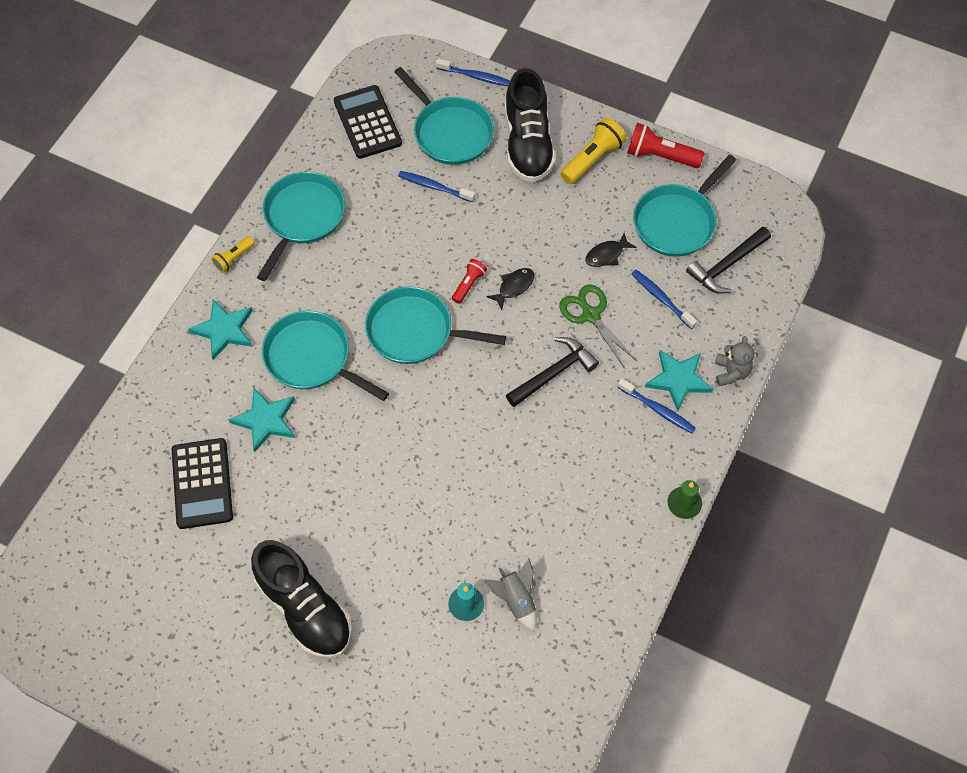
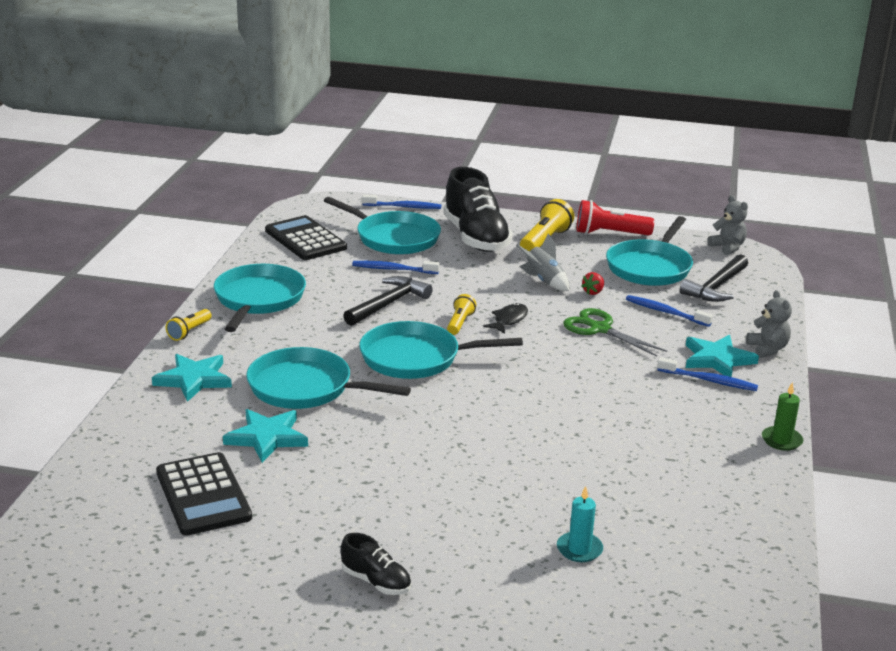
camera: 15 degrees left, 35 degrees down
(305, 609) = (376, 582): black shoe -> black shoe, size x0.47
(468, 284) = (460, 323): red flashlight -> yellow flashlight
(516, 600) = (638, 537): grey rocket -> grey rocket (543, 281)
(554, 373) = (583, 369): black hammer -> black hammer (388, 304)
(606, 255) = (593, 292): black fish -> red strawberry
(767, 199) = (727, 247): none -> grey teddy bear

